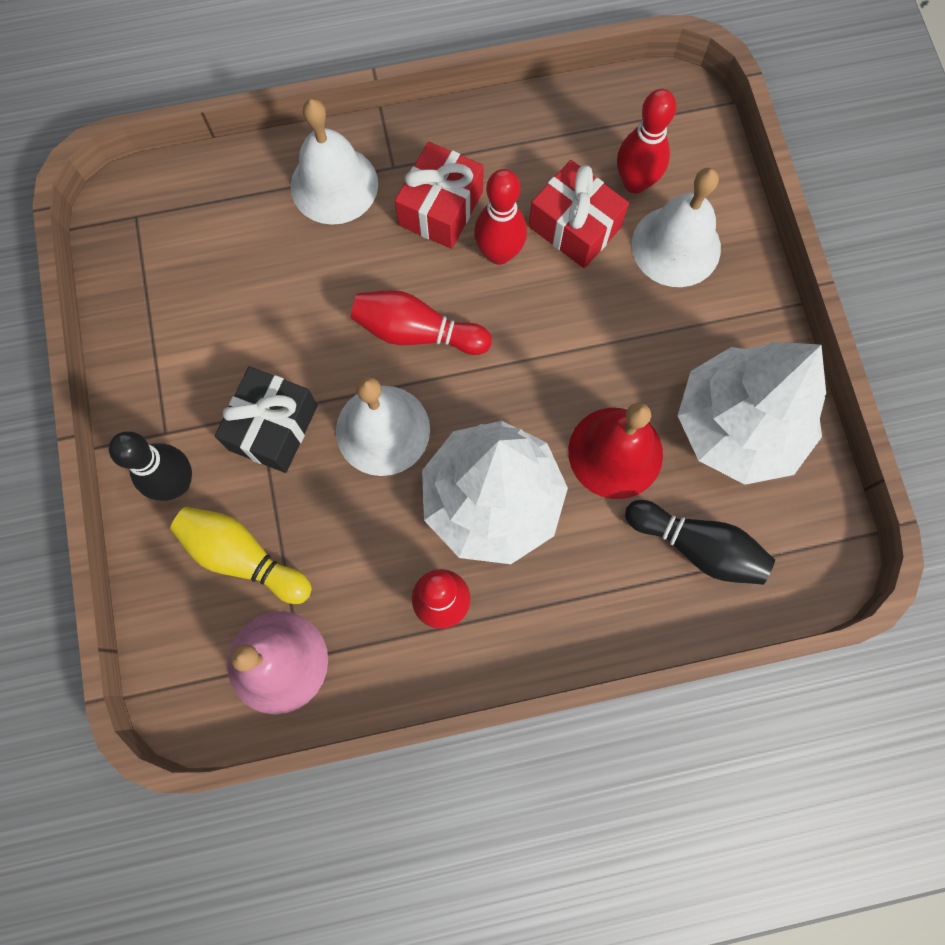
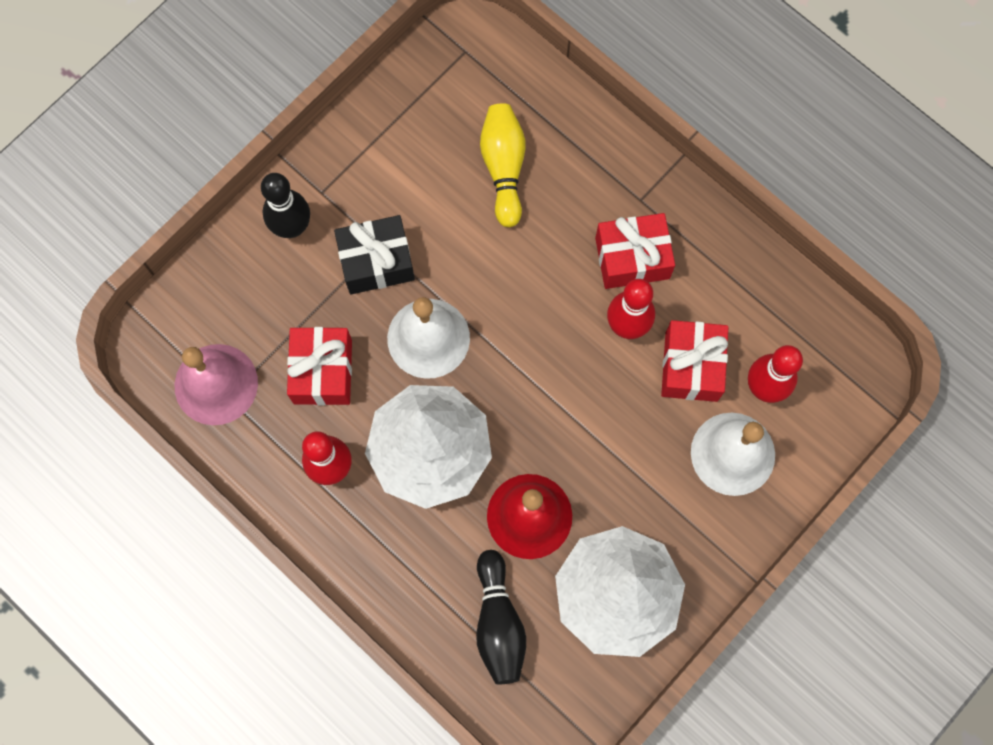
camera: 55 degrees right, 0 degrees up
(243, 557) = (271, 309): yellow bowling pin -> yellow bowling pin (504, 168)
(334, 185) = (593, 169): white bell -> none
(342, 549) = (322, 371): none -> red gift
(417, 332) = (520, 310): red bowling pin -> none

